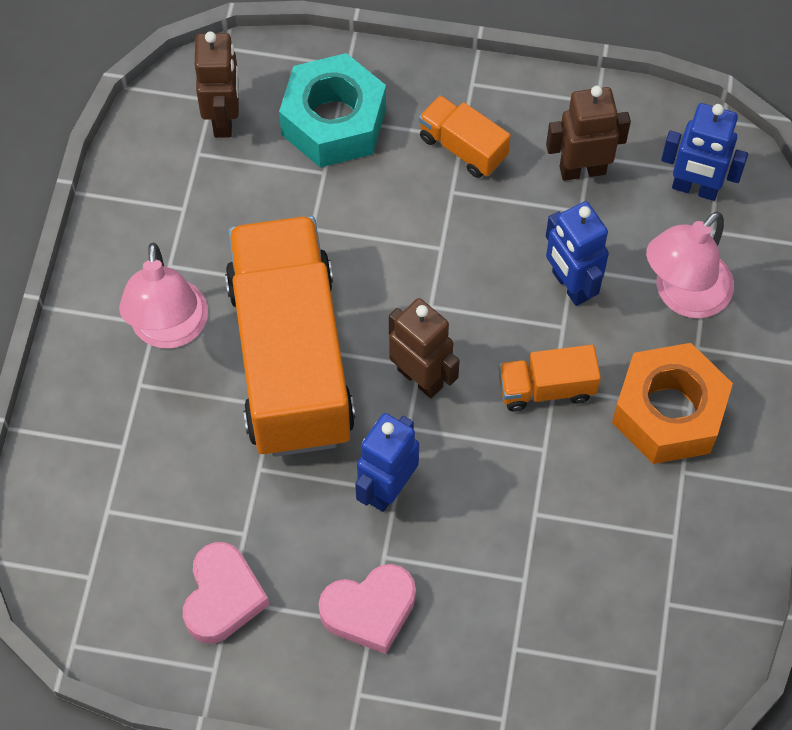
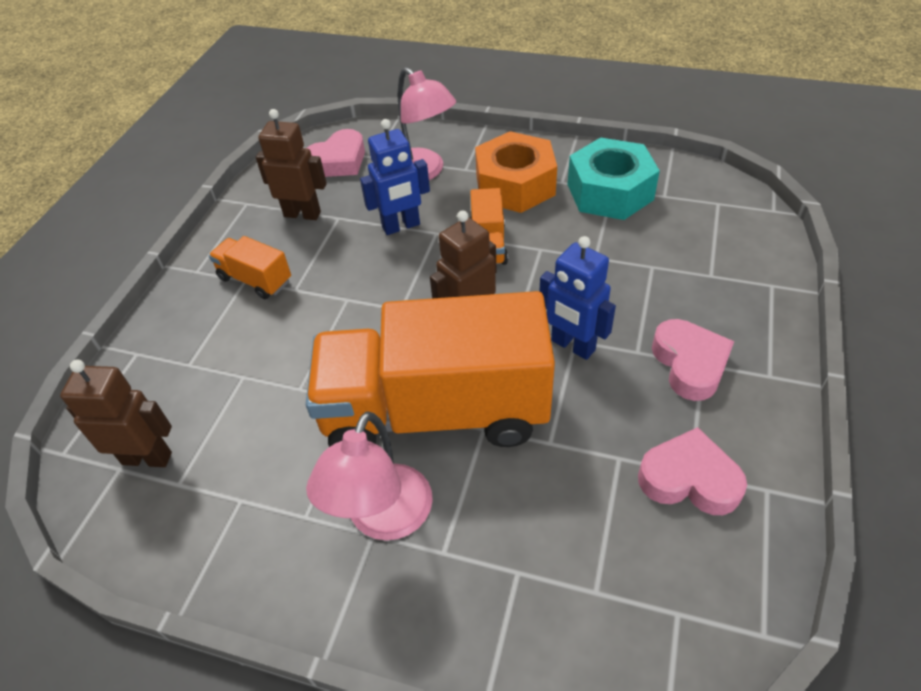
camera: 80 degrees left, 15 degrees down
(169, 330) = (383, 519): pink lamp -> pink lamp turned 105 degrees clockwise
(333, 122) = (191, 366): turquoise nut -> turquoise nut (610, 192)
(463, 147) = (255, 280): orange truck -> orange truck turned 75 degrees clockwise
(582, 170) = (302, 214): brown robot -> brown robot turned 105 degrees clockwise
(695, 188) = (338, 161): blue robot -> pink heart

